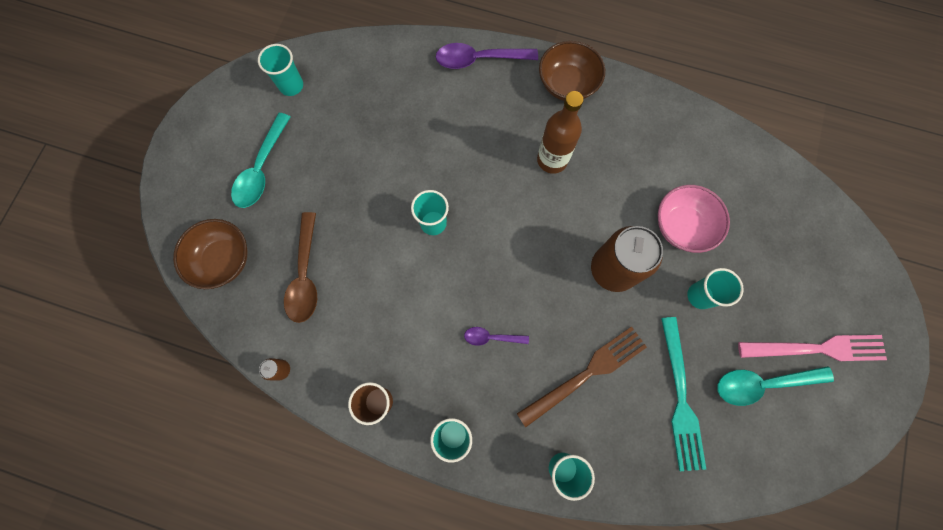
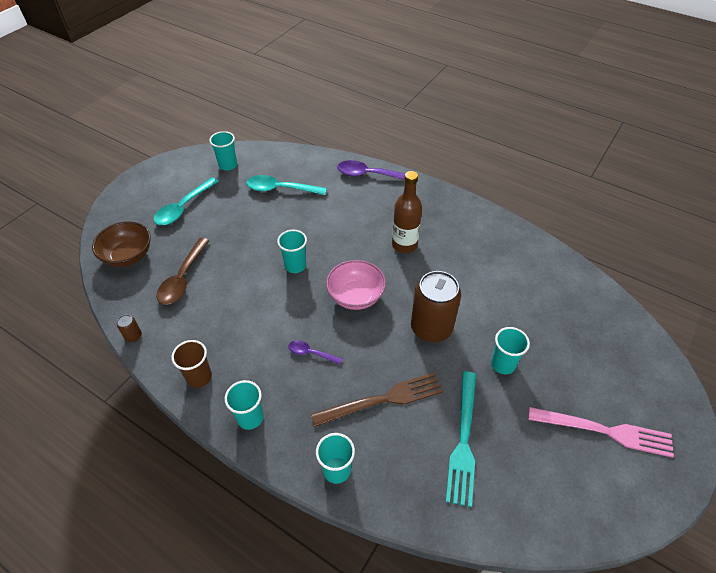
camera: 15 degrees right, 25 degrees down
(567, 84) = (432, 201): brown bowl -> none
(682, 226) = (500, 310): pink bowl -> pink bowl (356, 296)
(762, 383) = (545, 447): turquoise spoon -> turquoise spoon (280, 189)

